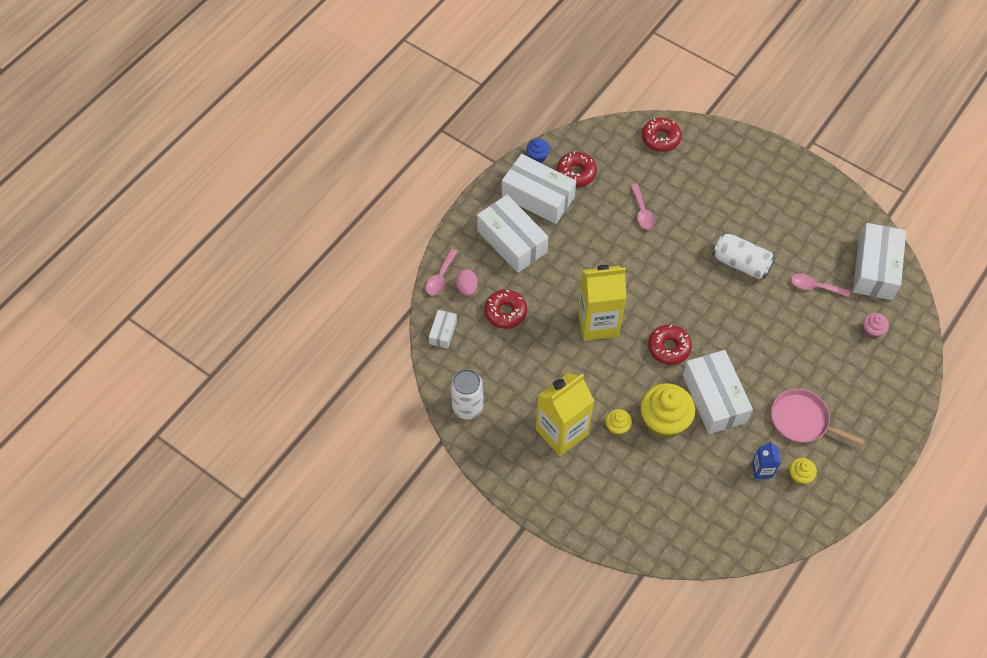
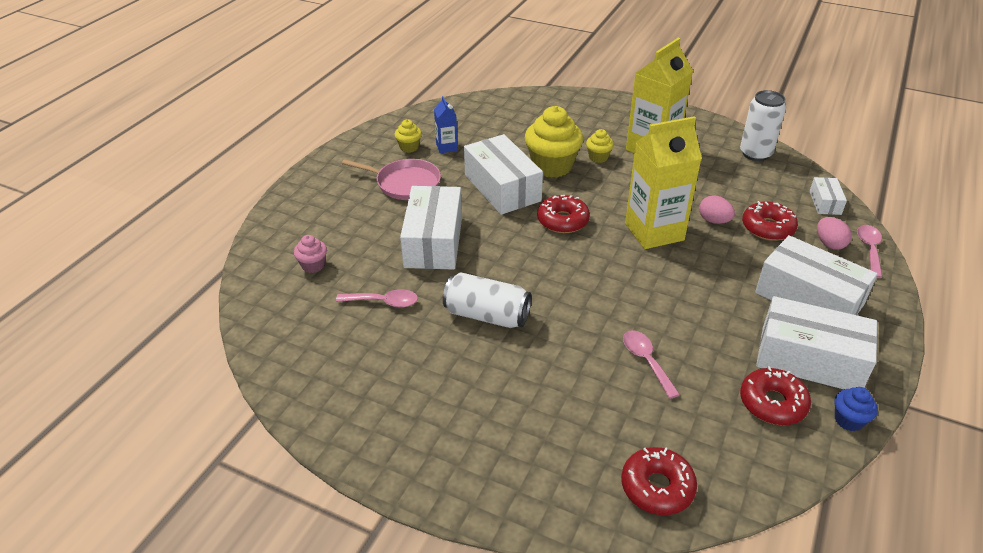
camera: 170 degrees right, 20 degrees down
(545, 327) = (714, 221): none -> pink egg
(875, 269) = (294, 334): white box -> white box (433, 241)

